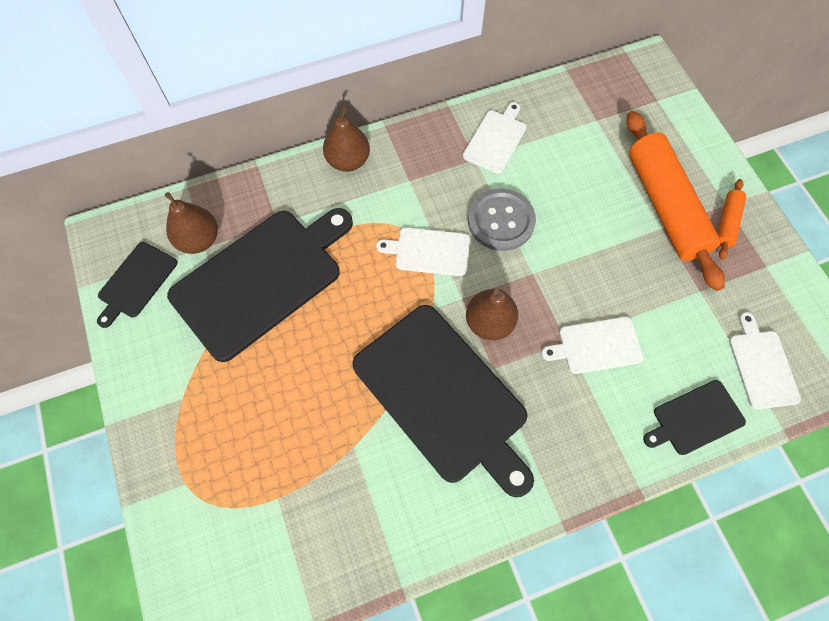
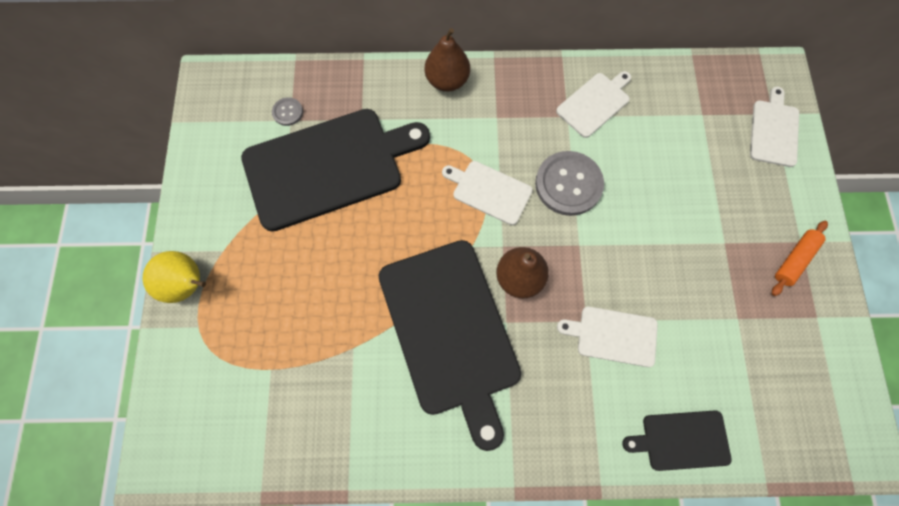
camera: 20 degrees right, 5 degrees up
(136, 282) = (221, 133): black cutting board -> none
(158, 444) = (188, 284): none -> yellow pear
(199, 240) = (288, 112): brown pear -> grey button
(665, 206) = (737, 222): orange rolling pin -> none
(762, 366) = (770, 414): white cutting board -> white cutting board (774, 130)

